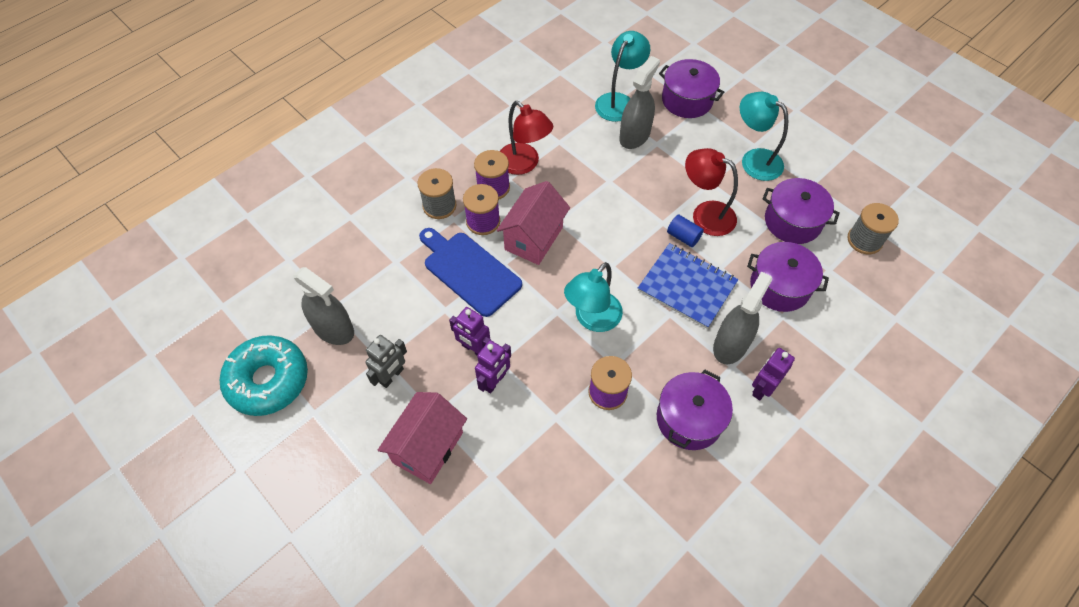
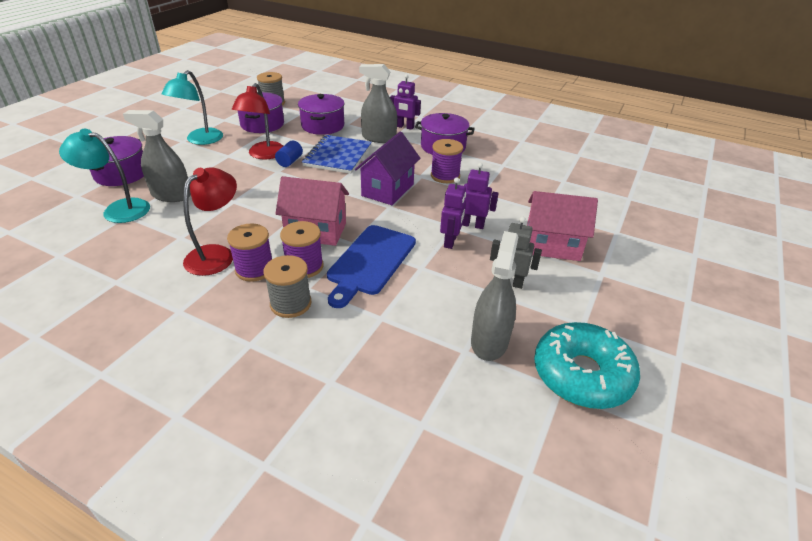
camera: 110 degrees left, 20 degrees down
(592, 319) = (387, 190): turquoise lamp -> purple house

